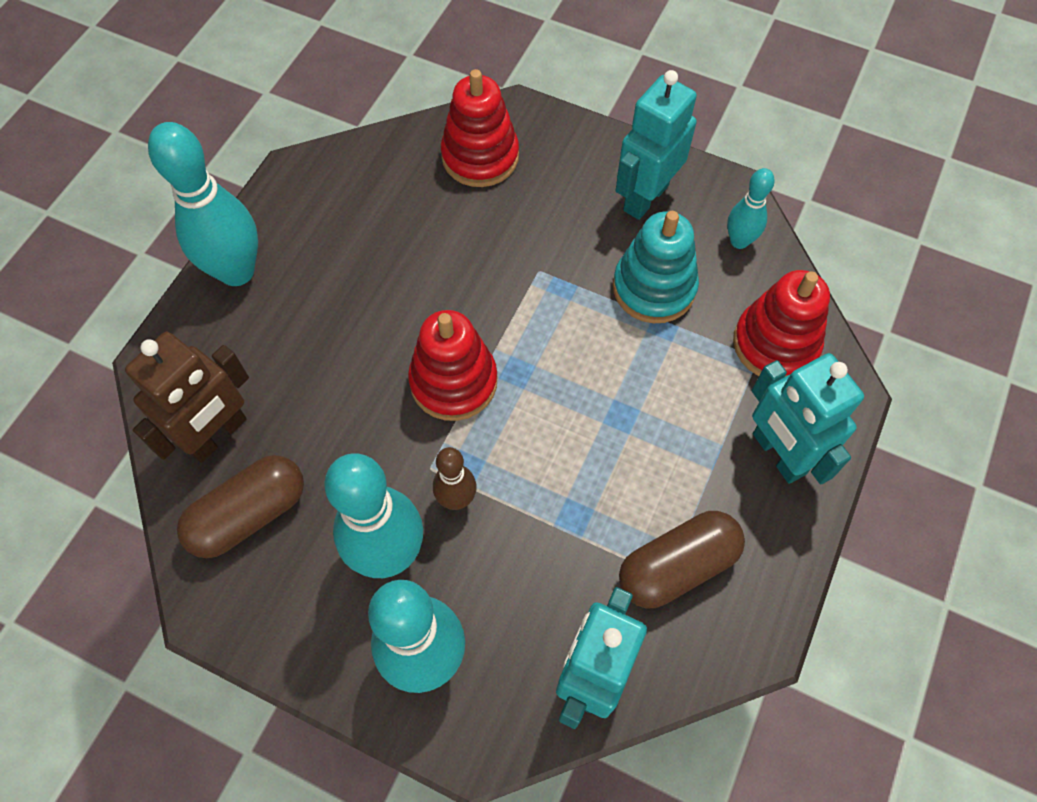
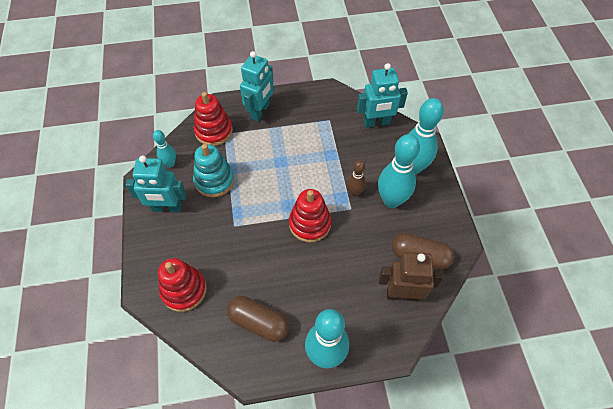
camera: 125 degrees left, 5 degrees down
(677, 566) = (323, 119): brown capsule -> brown capsule (259, 322)

